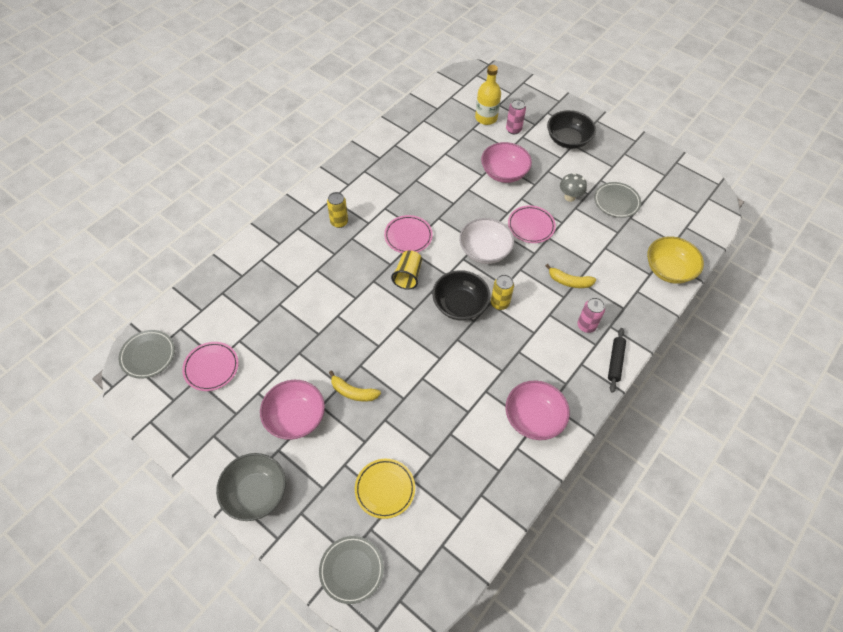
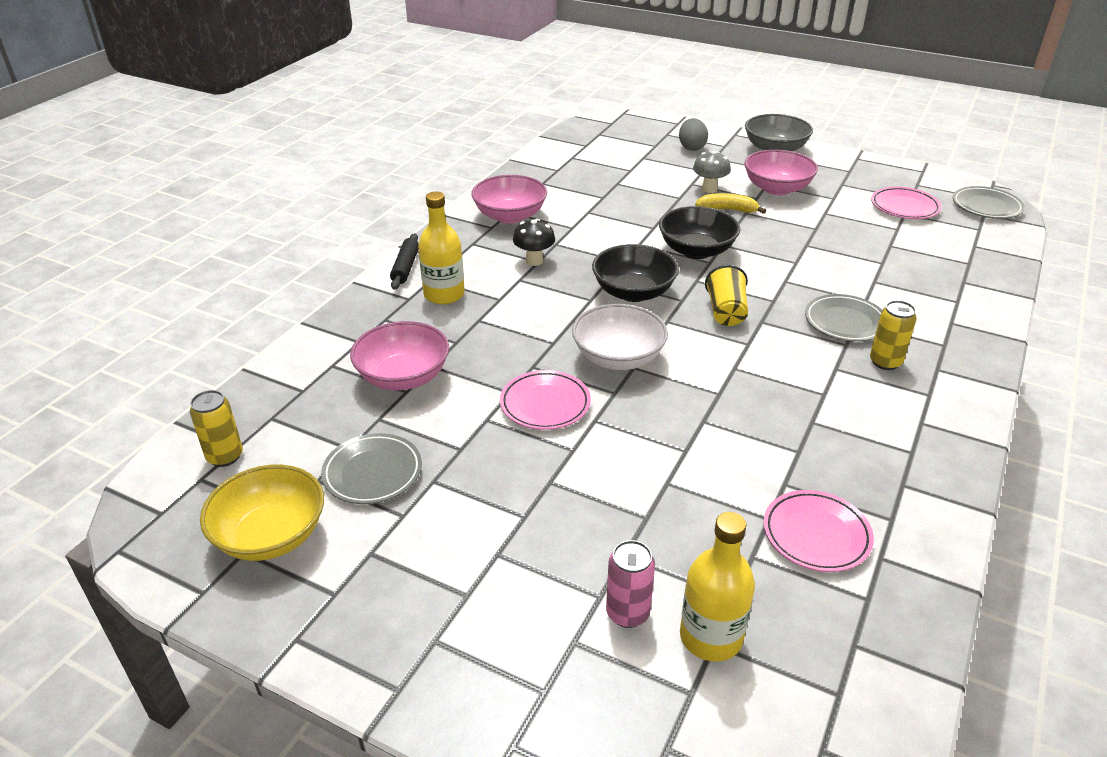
camera: 170 degrees right, 20 degrees down
(335, 516) = (691, 147): none -> grey egg
(351, 570) = (659, 129): grey plate -> grey plate (845, 322)
(385, 489) = (654, 163): yellow plate -> none
(408, 236) = (756, 359): pink plate -> pink plate (816, 535)
(499, 303) = (575, 301): yellow can -> yellow can (225, 456)
(504, 173) = (621, 495): pink bowl -> pink bowl (403, 377)
(521, 352) = (534, 261): none -> black mushroom
(568, 140) = (480, 607): black bowl -> black bowl (696, 250)
(569, 197) = (472, 467): grey mushroom -> grey mushroom (709, 189)
(569, 281) = (470, 338): yellow banana -> none
(586, 326) = (444, 294): pink can -> yellow bottle
(669, 270) = (296, 375): yellow bowl -> yellow bowl (271, 535)

